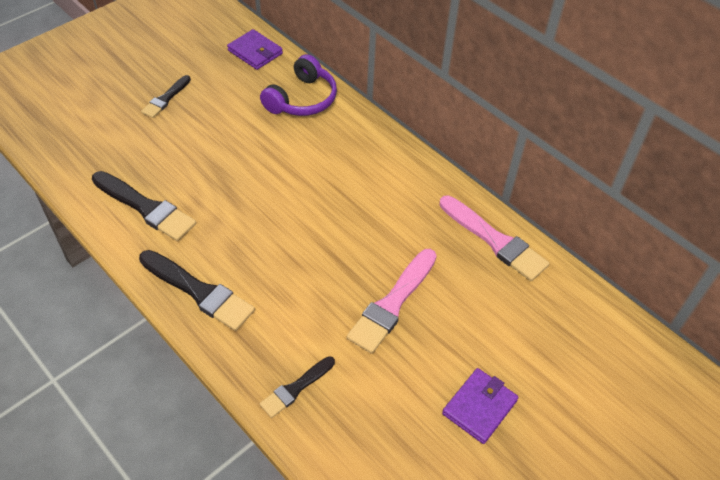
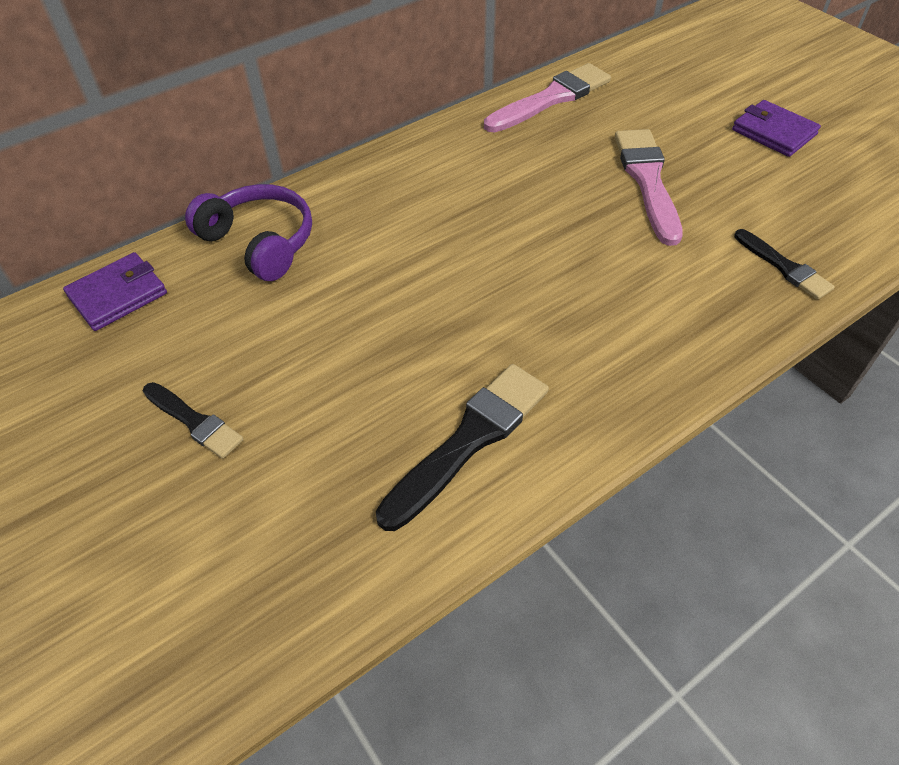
camera: 80 degrees left, 0 degrees up
(199, 292) = (644, 364): black brush -> none
(392, 304) = (647, 180): pink brush -> pink brush turned 135 degrees counterclockwise

